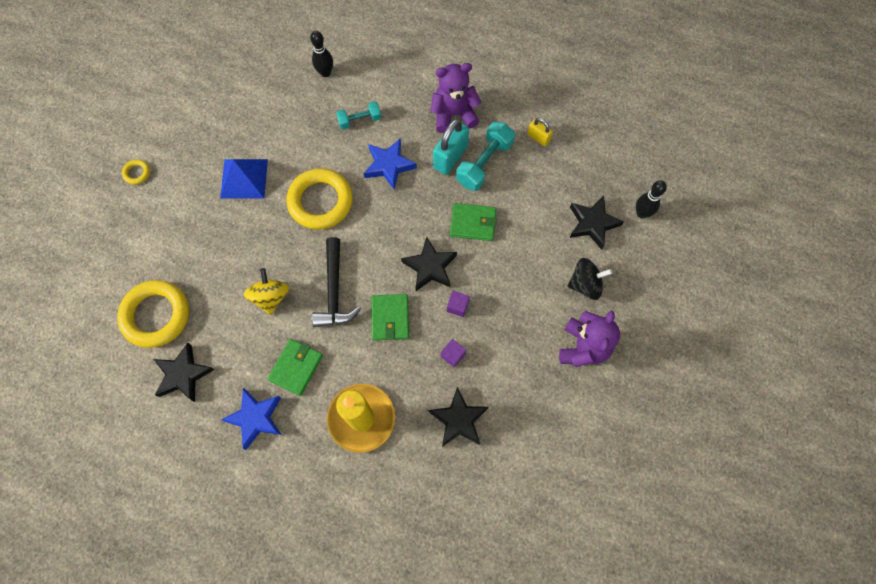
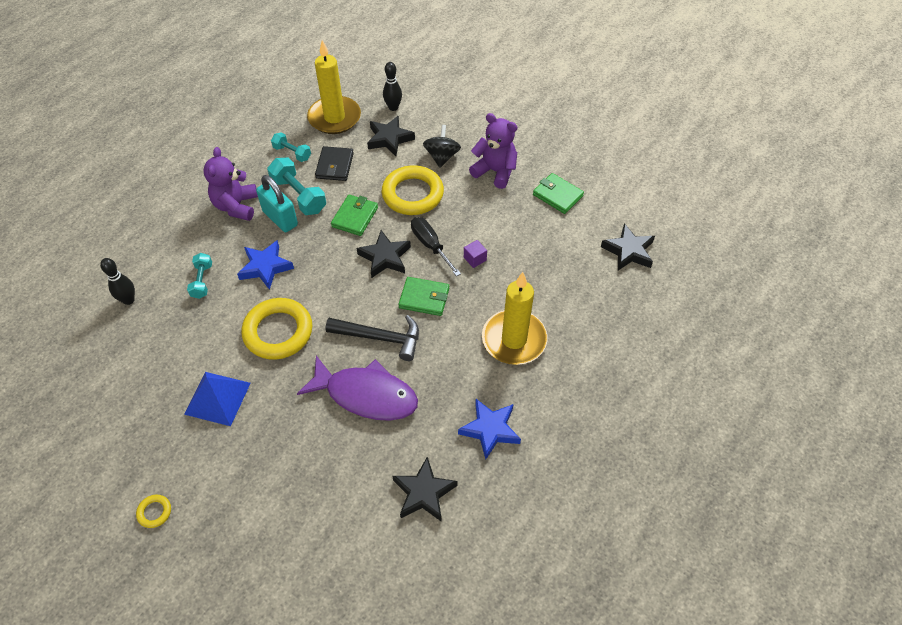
camera: 75 degrees left, 15 degrees down
(156, 315) = (346, 512): yellow ring -> yellow ring (412, 194)
(270, 297) = (366, 395): yellow spinning top -> purple fish
(296, 367) = (449, 385): green wallet -> green wallet (557, 195)
(457, 306) = (430, 245): purple cube -> black screwdriver
(458, 420) = (534, 267): black star -> black star (628, 251)
(535, 183) = (334, 166): none -> black wallet
(538, 138) = (292, 153): yellow padlock -> turquoise dumbbell
(603, 160) = (334, 118): none -> yellow candle

